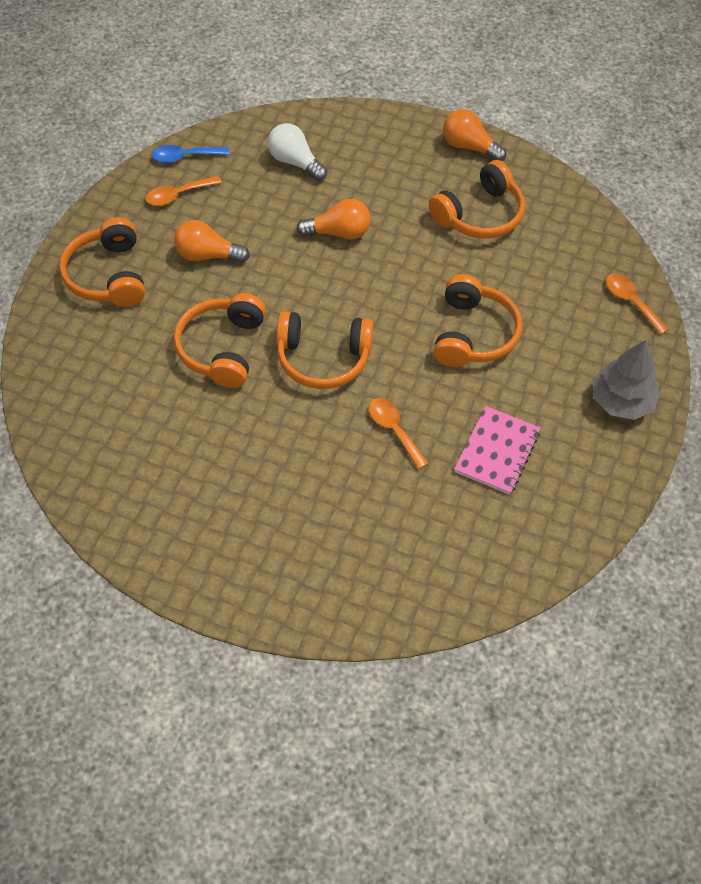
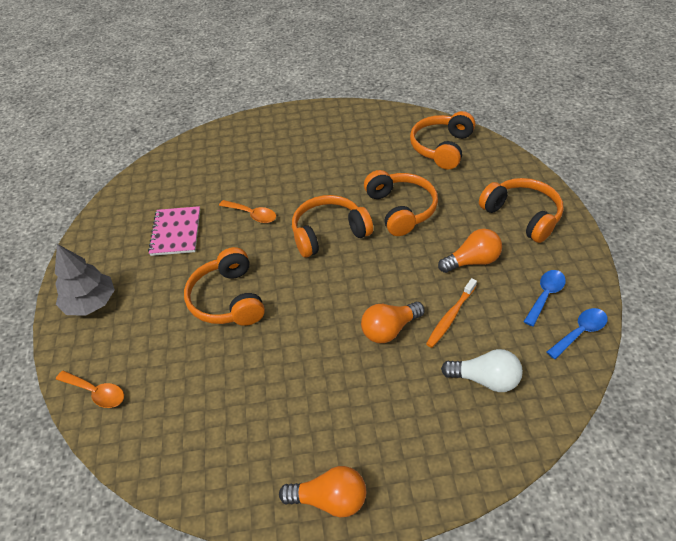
camera: 155 degrees right, 10 degrees down
(178, 195) = (545, 295): orange spoon -> blue spoon
(276, 217) = (450, 316): none -> orange toothbrush
(479, 214) = (275, 414): orange headphones -> orange headphones (442, 148)

